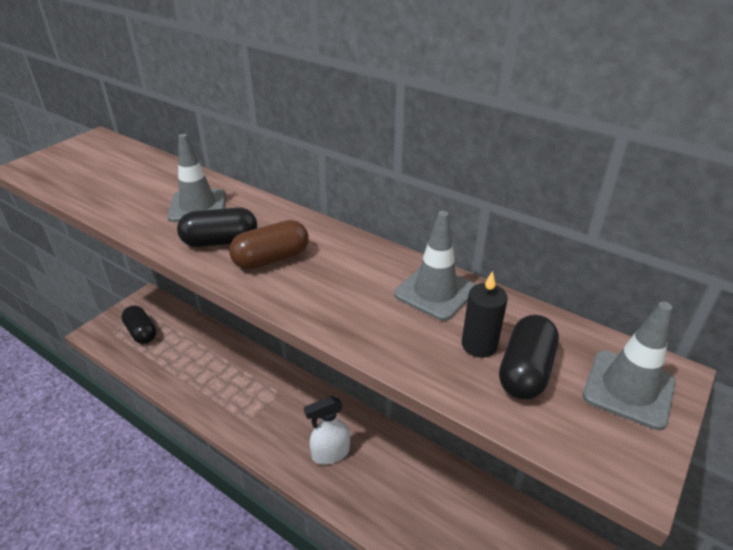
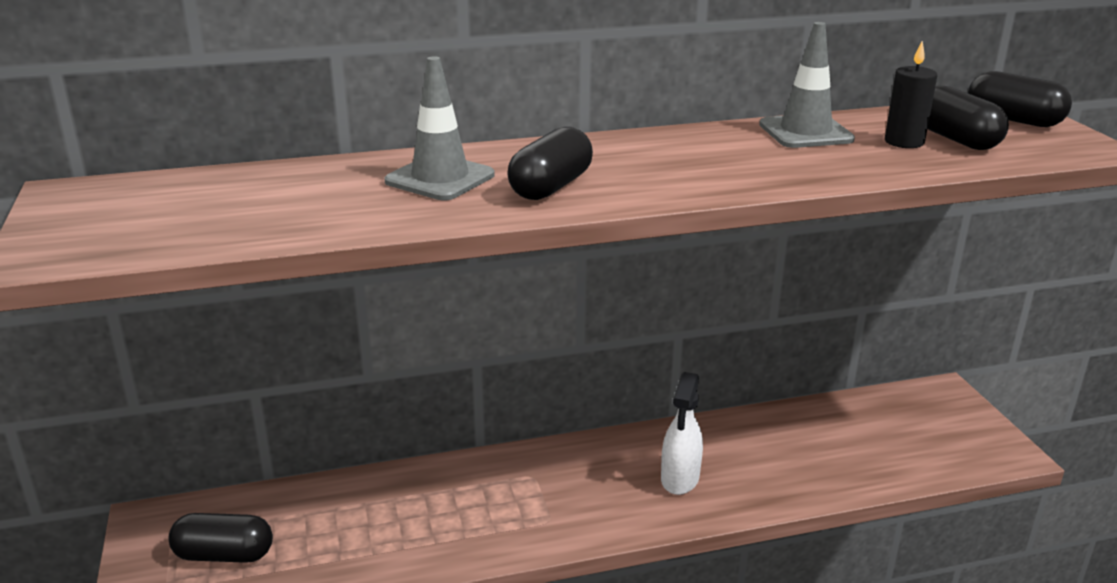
camera: 50 degrees left, 10 degrees down
(271, 259) = (634, 174): brown capsule -> none
(628, 389) = (1013, 120): grey traffic cone -> black capsule

